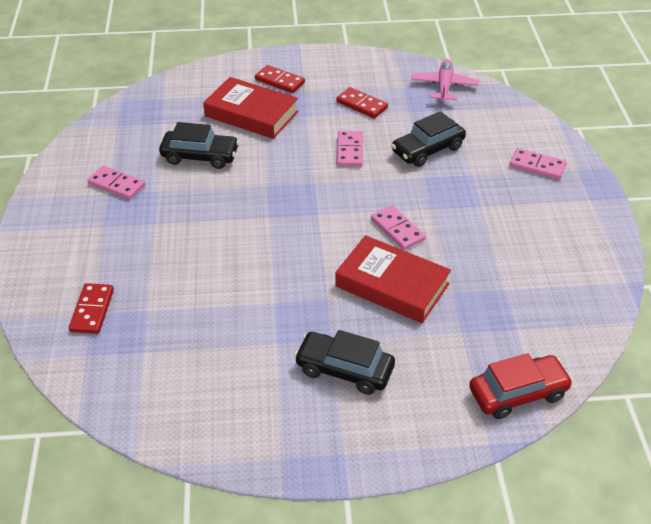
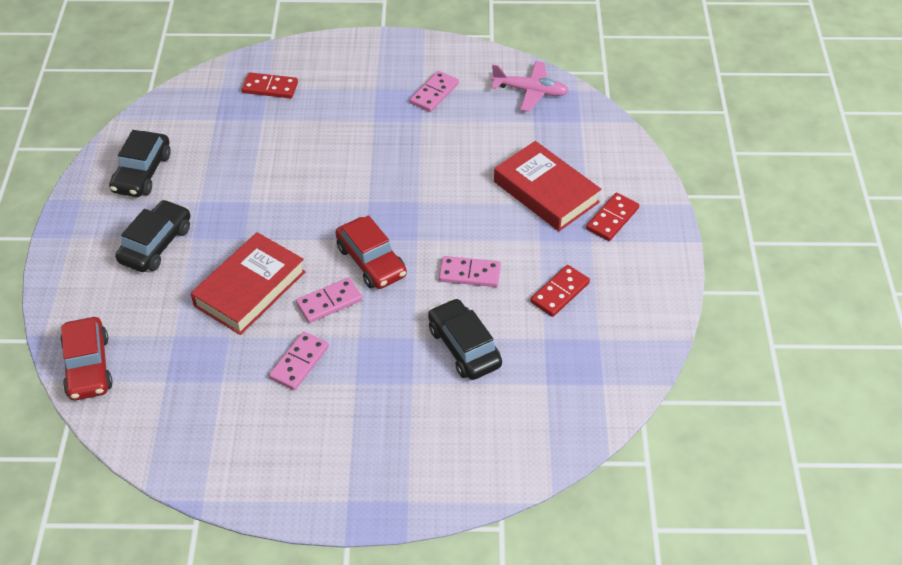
camera: 95 degrees right, 5 degrees up
(200, 156) = (472, 151): black car -> black car (142, 173)
(251, 114) = (546, 192): red book -> red book turned 75 degrees counterclockwise
(345, 208) = (371, 261): none -> red car
(444, 86) = (599, 384): pink plane -> pink plane (530, 91)
(537, 166) = (419, 456): pink domino -> pink domino (299, 362)

